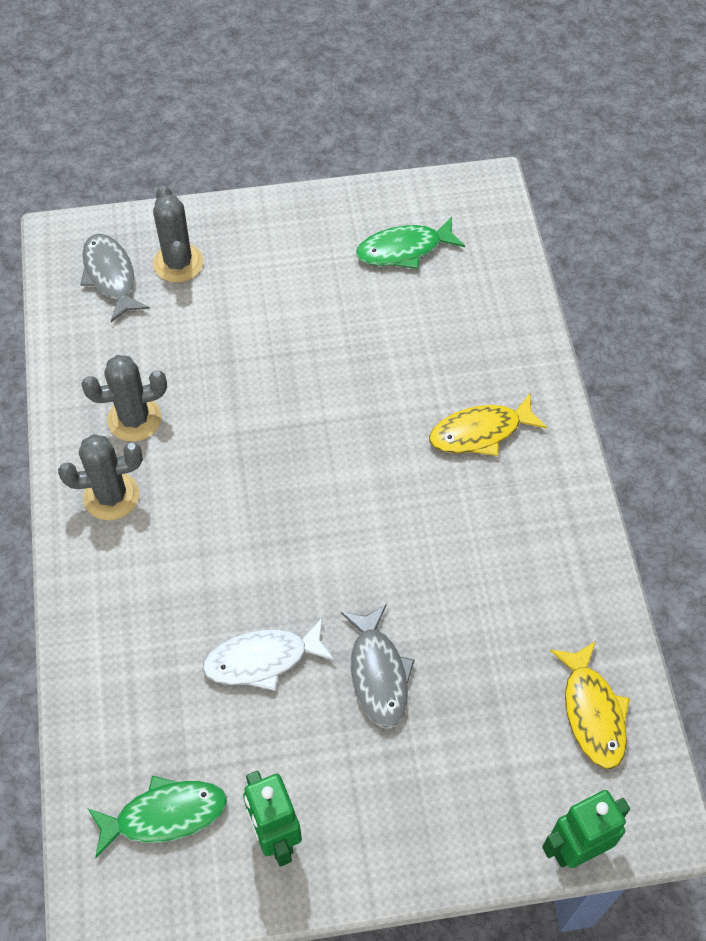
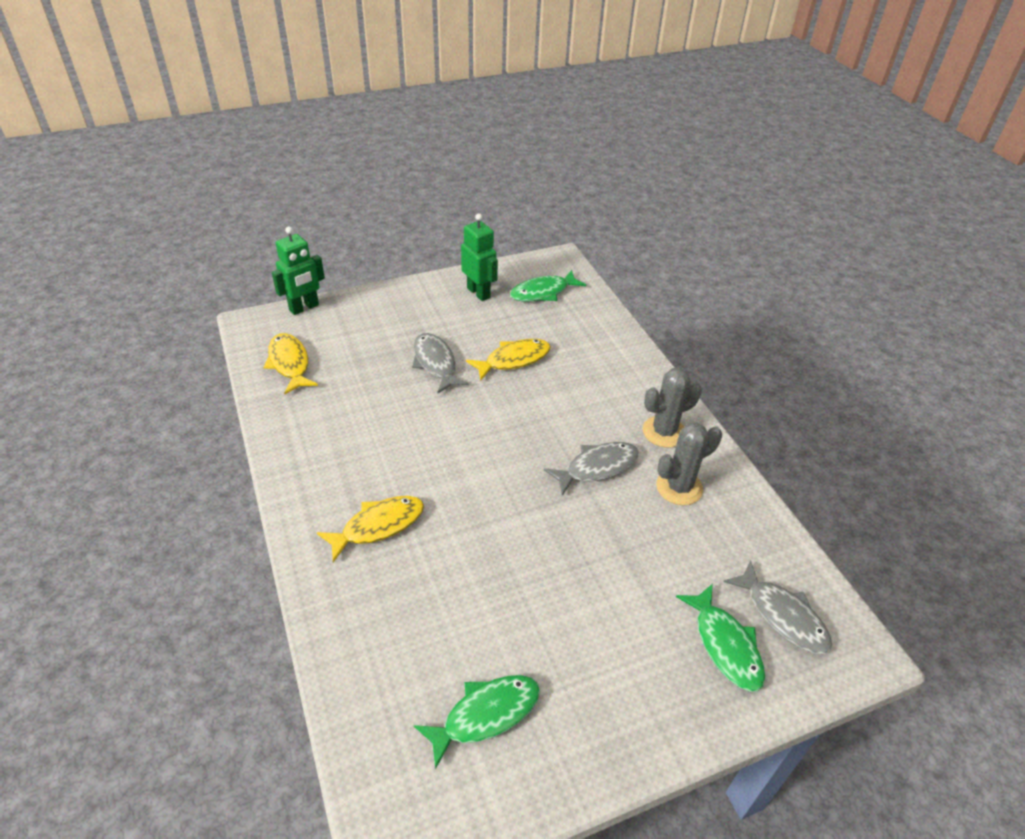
camera: 165 degrees right, 15 degrees down
(178, 263) = (725, 645): grey cactus -> green fish
(216, 461) = (597, 467): none -> grey fish
(262, 659) = (513, 360): white fish -> yellow fish

